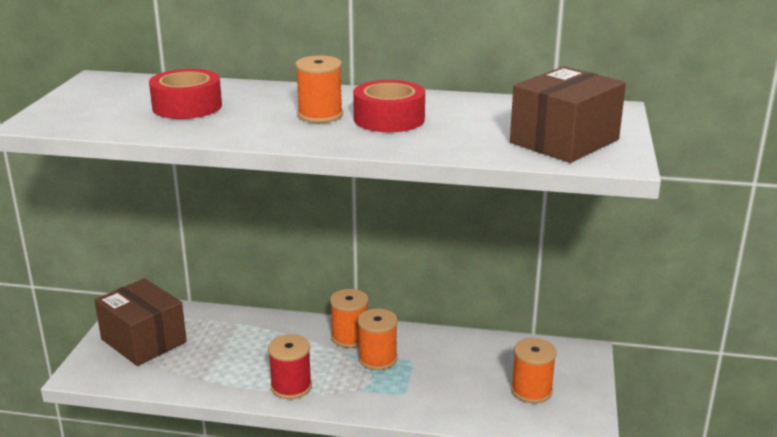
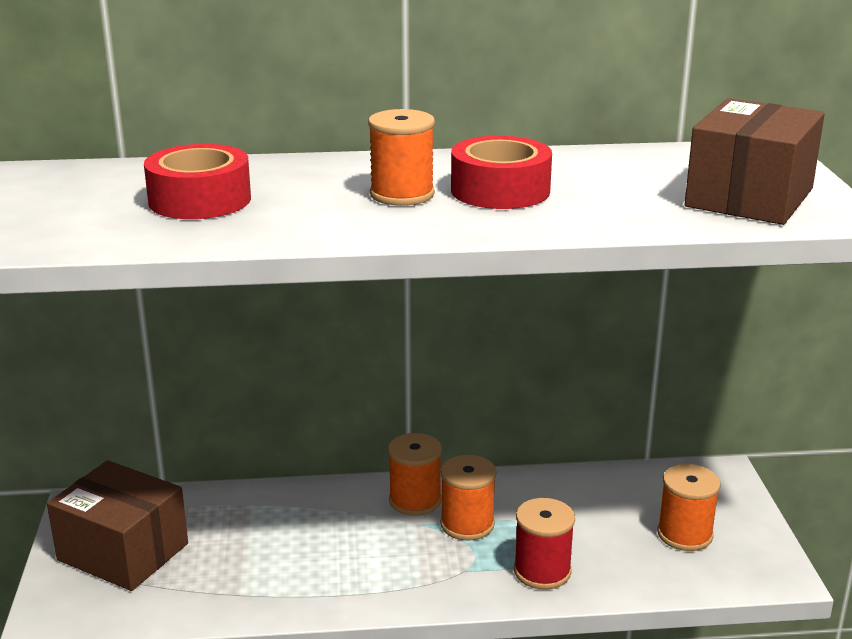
camera: 15 degrees left, 0 degrees up
(291, 387) = (370, 583): red spool -> red spool (542, 571)

